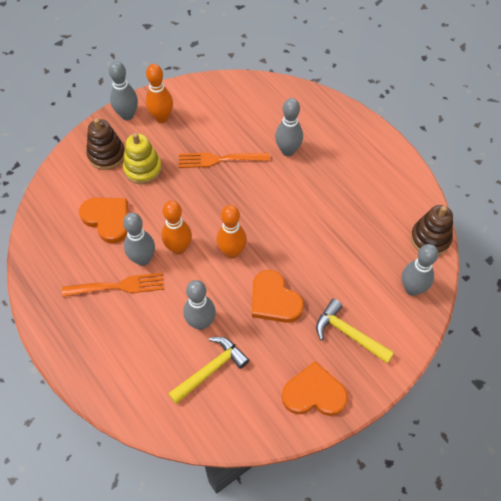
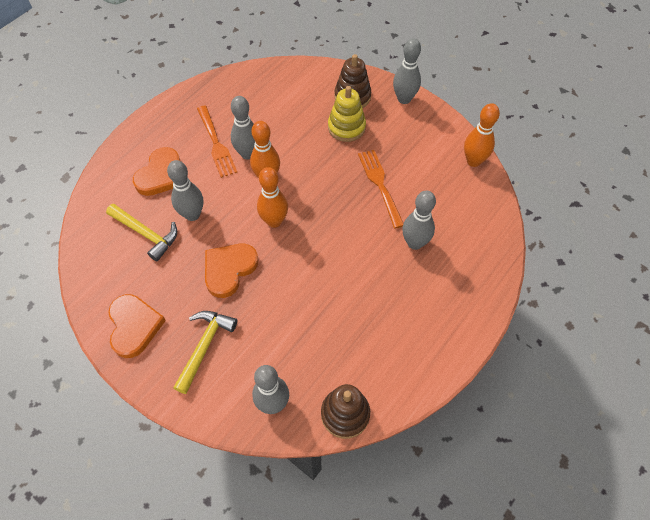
camera: 75 degrees right, 0 degrees up
(107, 219) = (282, 117): orange heart -> orange heart (161, 175)
(161, 118) = (412, 125): orange bowling pin -> orange bowling pin (473, 161)

